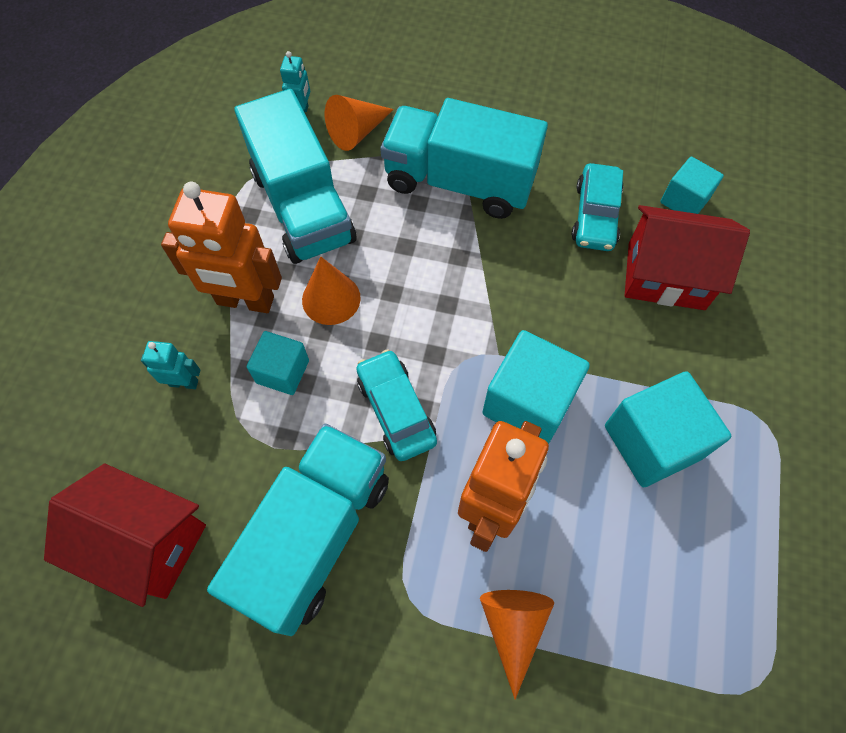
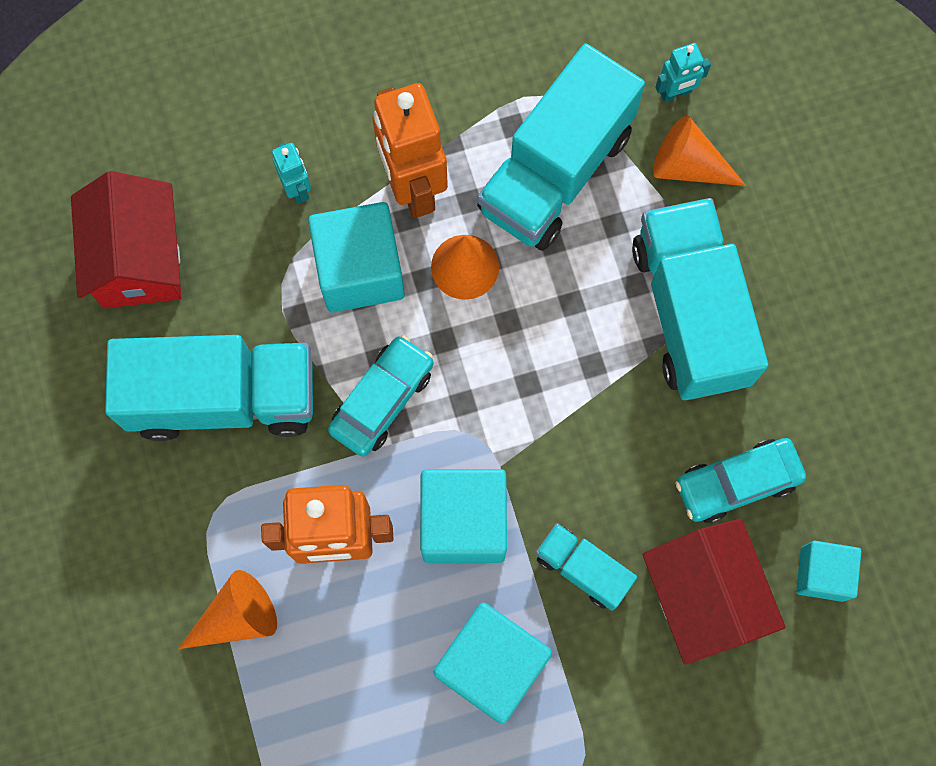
camera: 60 degrees right, 10 degrees up
(282, 372) = (360, 271): turquoise cube -> turquoise cube, size x1.67
(608, 340) = (582, 569): none -> turquoise truck

